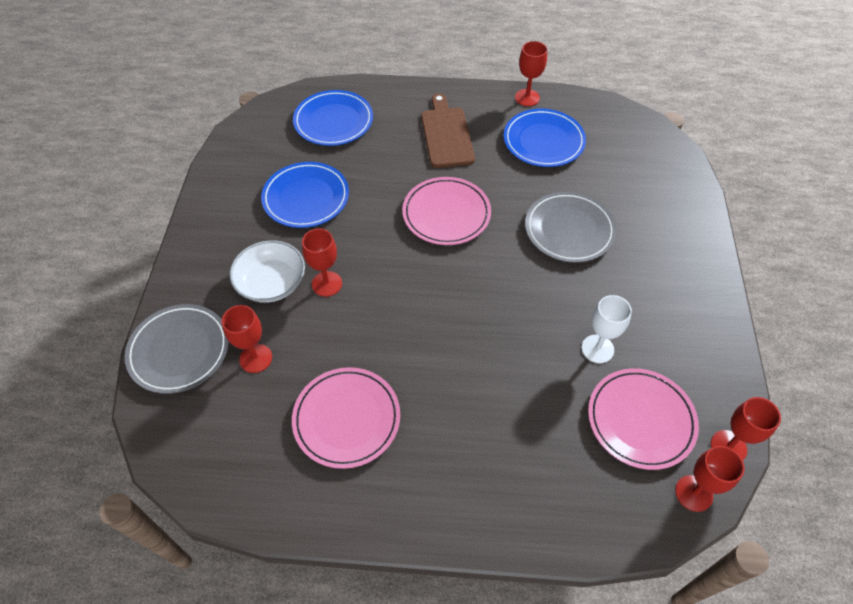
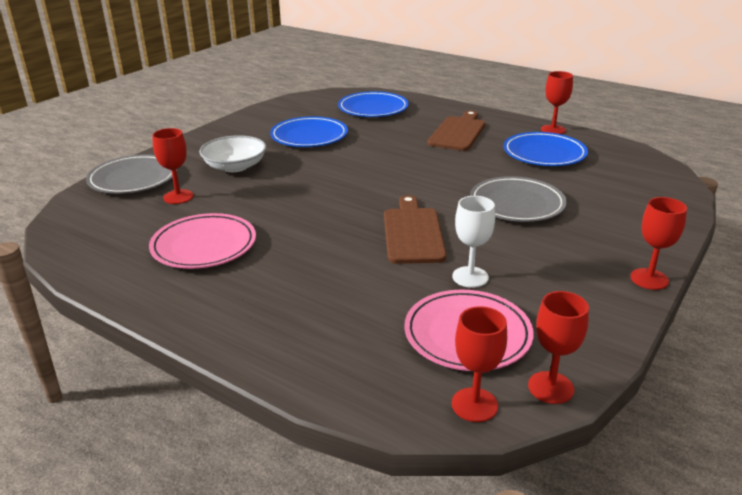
camera: 30 degrees right, 25 degrees down
(327, 284) = (274, 177): red goblet -> red goblet (649, 279)
(446, 214) = (412, 169): pink plate -> none
(514, 311) = (412, 233): none -> brown cutting board

